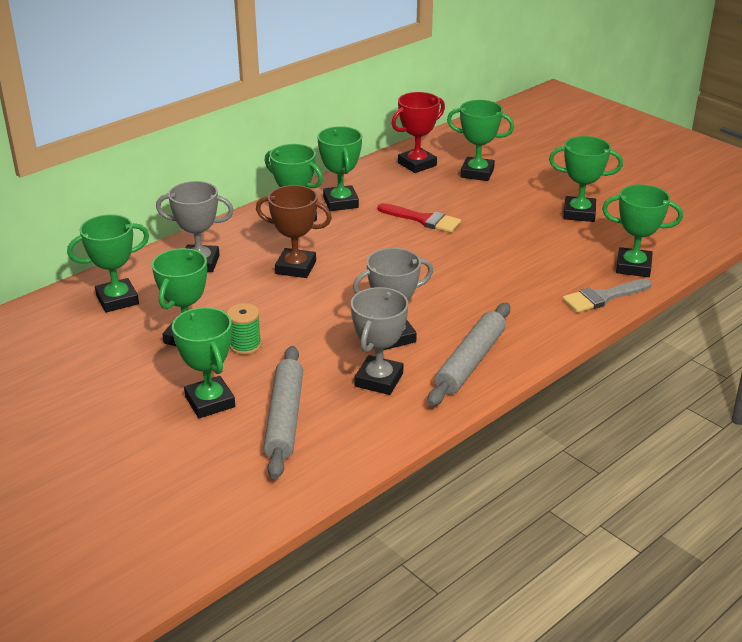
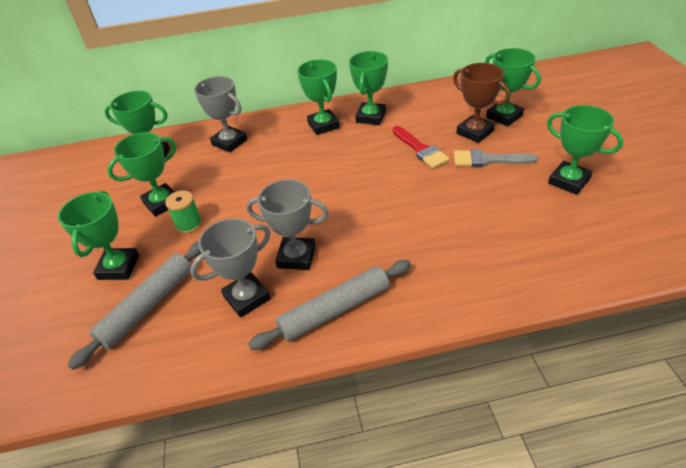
camera: 35 degrees right, 10 degrees up
(296, 267) = (287, 166): brown trophy -> brown trophy (474, 132)
(417, 164) = (460, 97): red trophy -> none
(603, 297) = (519, 284): grey brush -> grey brush (488, 160)
(633, 267) = (580, 259): green trophy -> none

